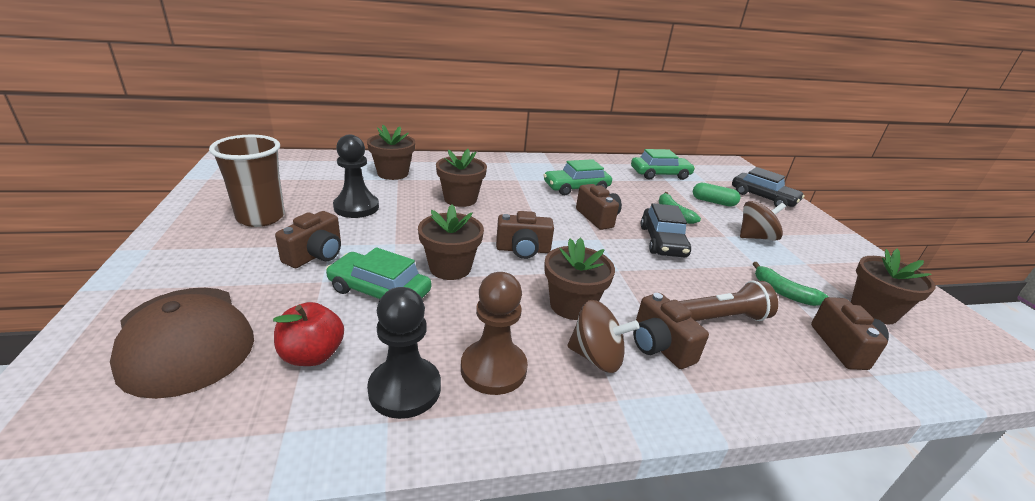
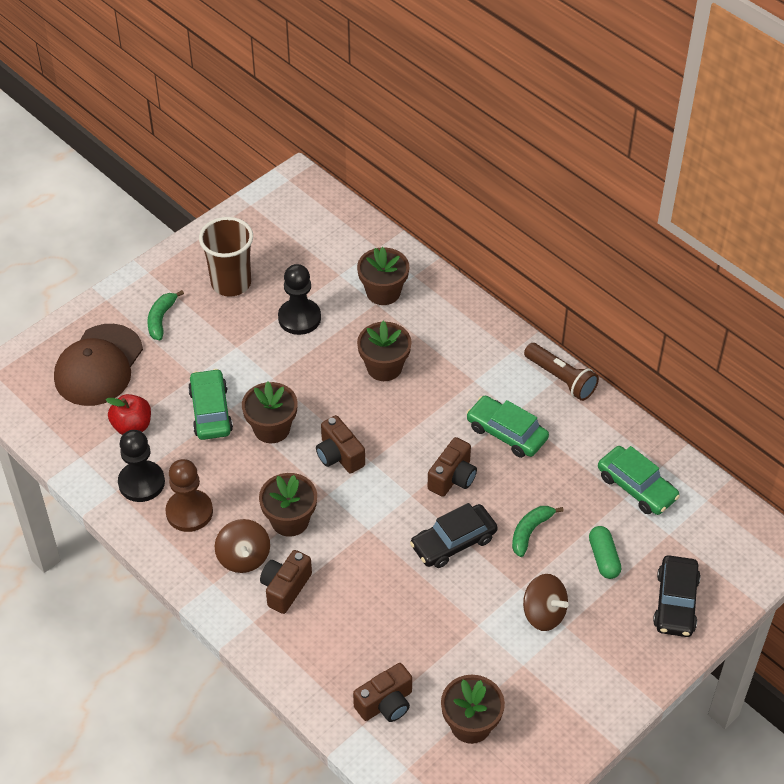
camera: 60 degrees right, 20 degrees up
(316, 255) = (217, 350): brown camera -> none
(720, 318) = (355, 616): brown flashlight -> brown flashlight (561, 378)
(783, 292) = (441, 653): green banana -> green banana (161, 319)

